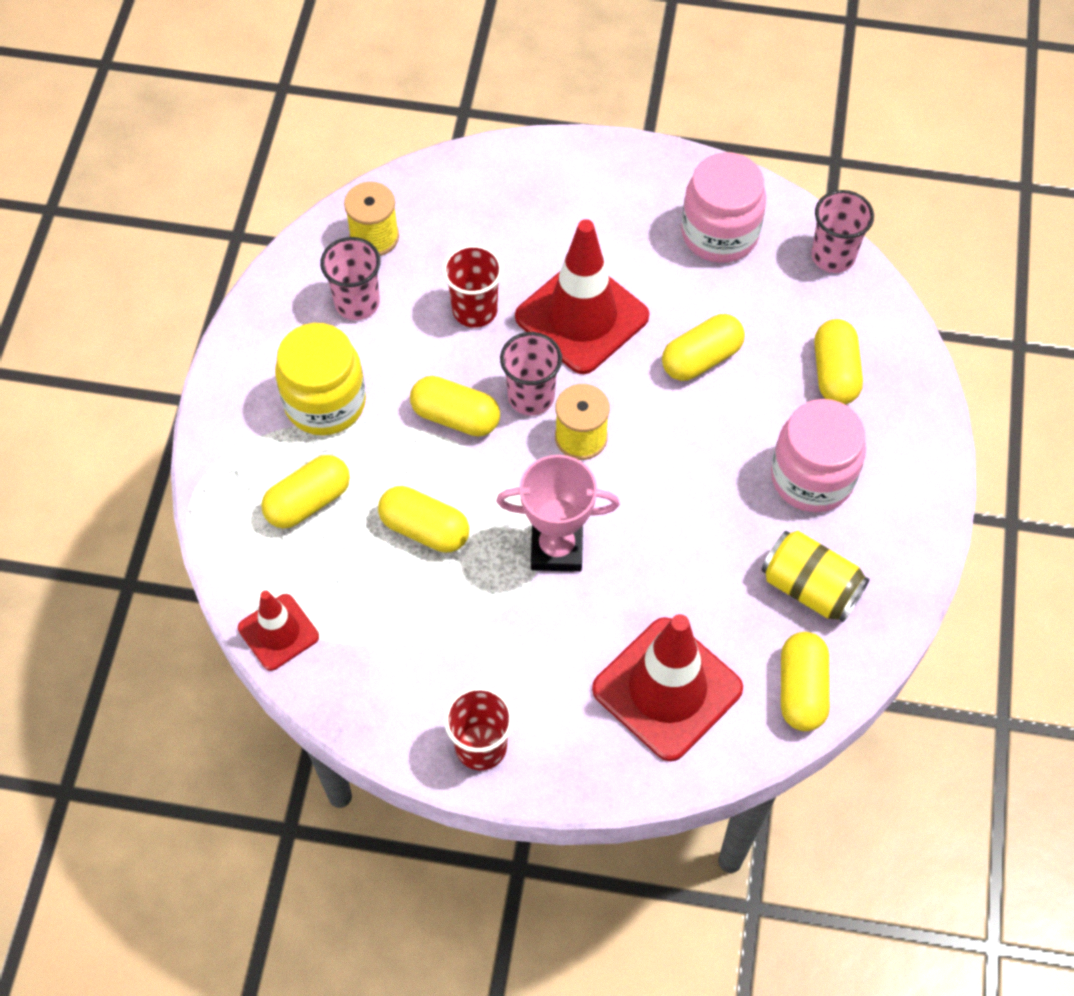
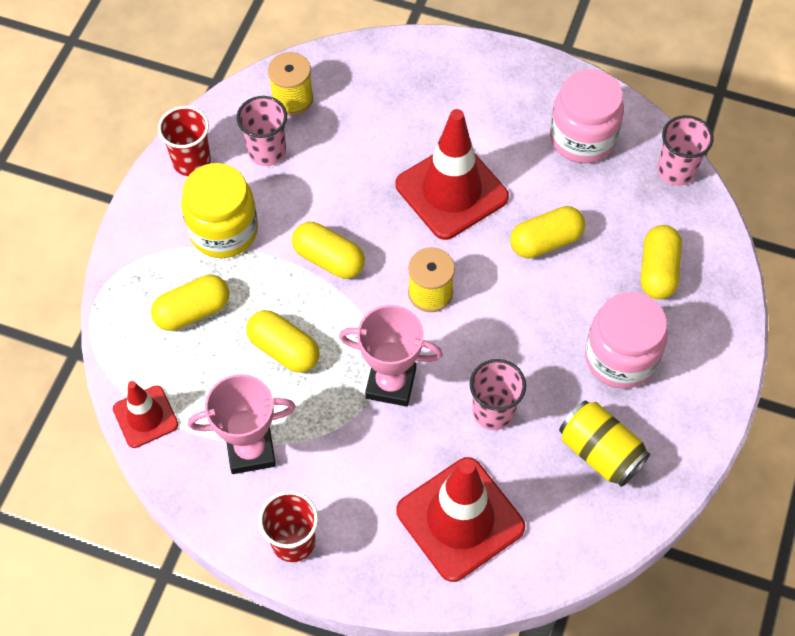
camera: 10 degrees right, 0 degrees up
(410, 651) = (251, 450): none -> pink trophy
(475, 310) = (363, 172): red cup -> red cup (191, 161)
(531, 397) = (395, 252): pink cup -> pink cup (493, 411)
(801, 689) = (575, 538): yellow capsule -> none

